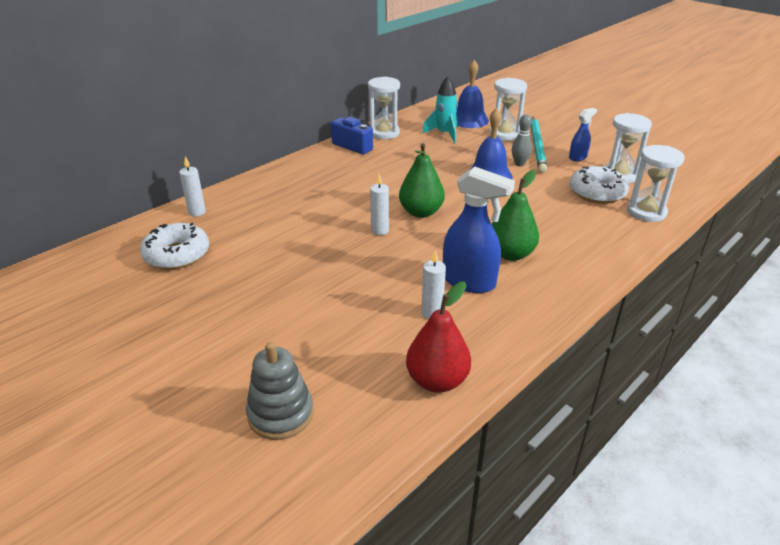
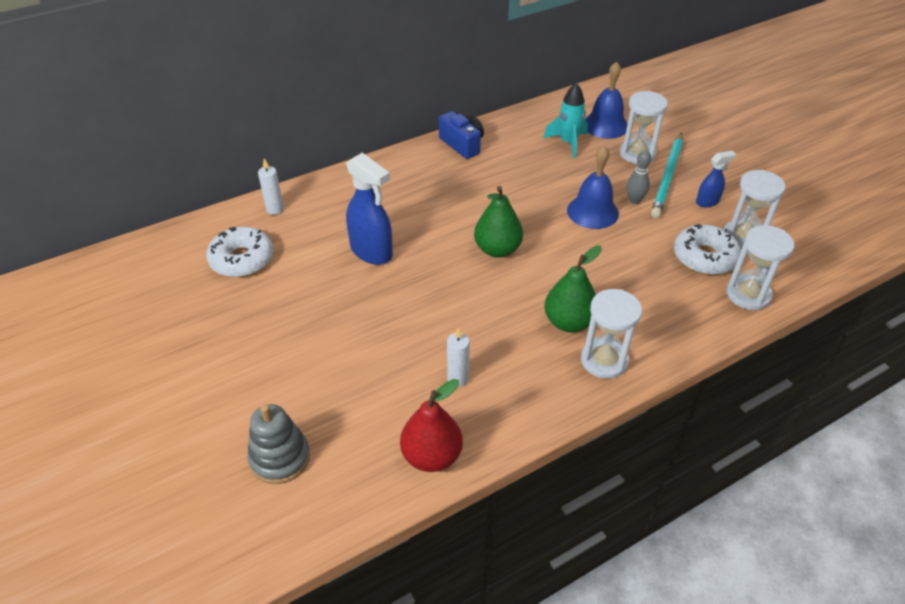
camera: 15 degrees right, 10 degrees up
(379, 230) = (445, 266): white candle -> none
(384, 133) = (501, 131): white hourglass -> white hourglass (604, 360)
(469, 282) = (510, 349): blue spray bottle -> blue spray bottle (372, 252)

